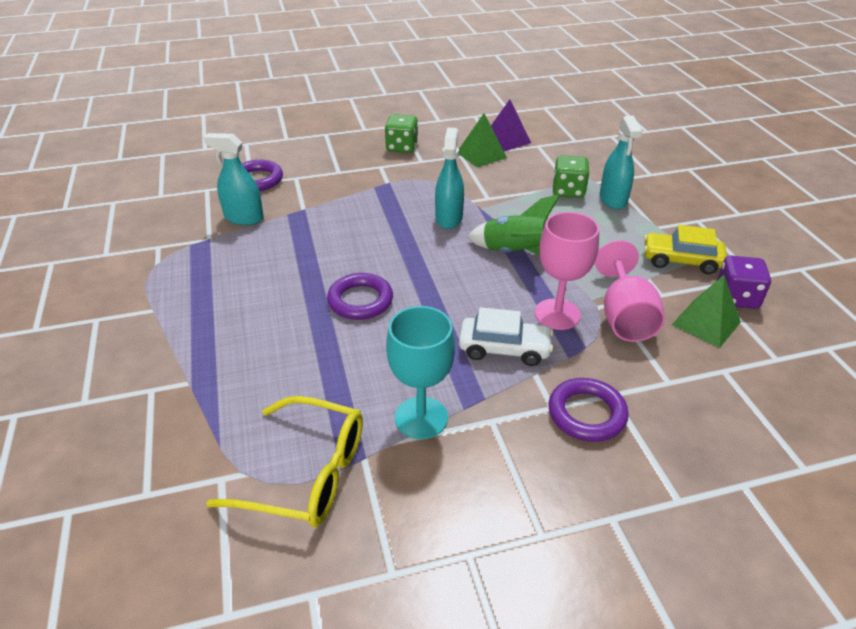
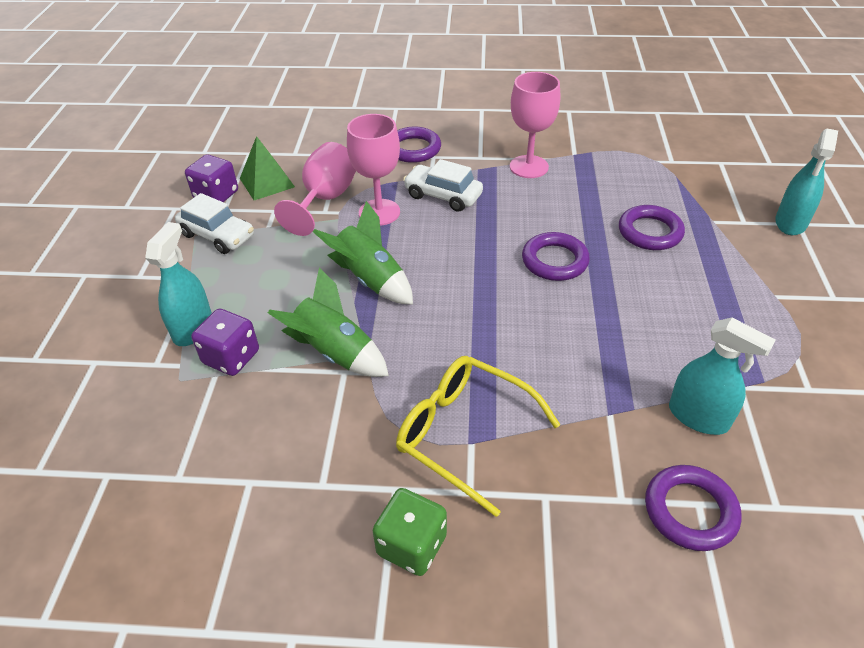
camera: 160 degrees left, 5 degrees up
(264, 352) = (650, 232): none -> purple ring
(306, 473) = (614, 153): yellow glasses -> yellow glasses (464, 434)
(421, 418) = (529, 167): turquoise goblet -> pink goblet
(449, 218) = (415, 347): turquoise spray bottle -> turquoise spray bottle (790, 222)
(481, 155) = (287, 477): green pyramid -> none
(502, 205) = (334, 352): none -> green rocket
(506, 140) = (215, 511): purple pyramid -> none
(568, 191) = (231, 357): green dice -> purple dice
(681, 261) = (217, 235): yellow car -> white car

